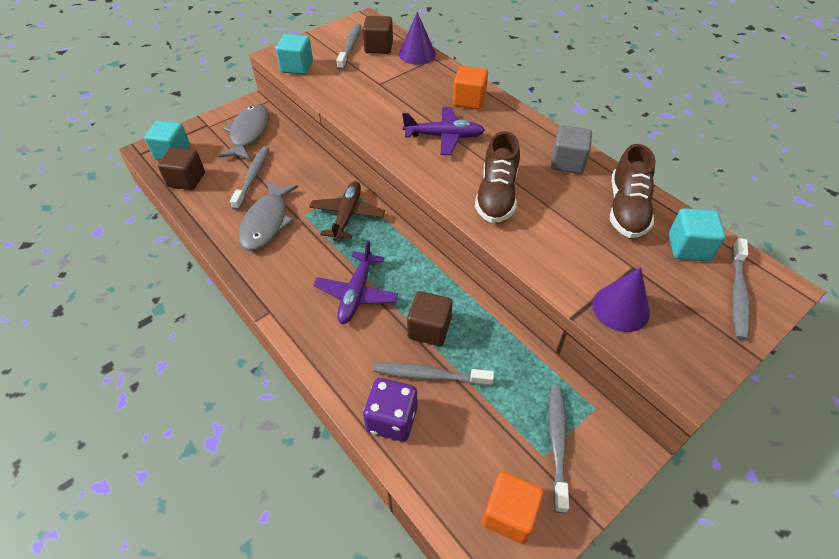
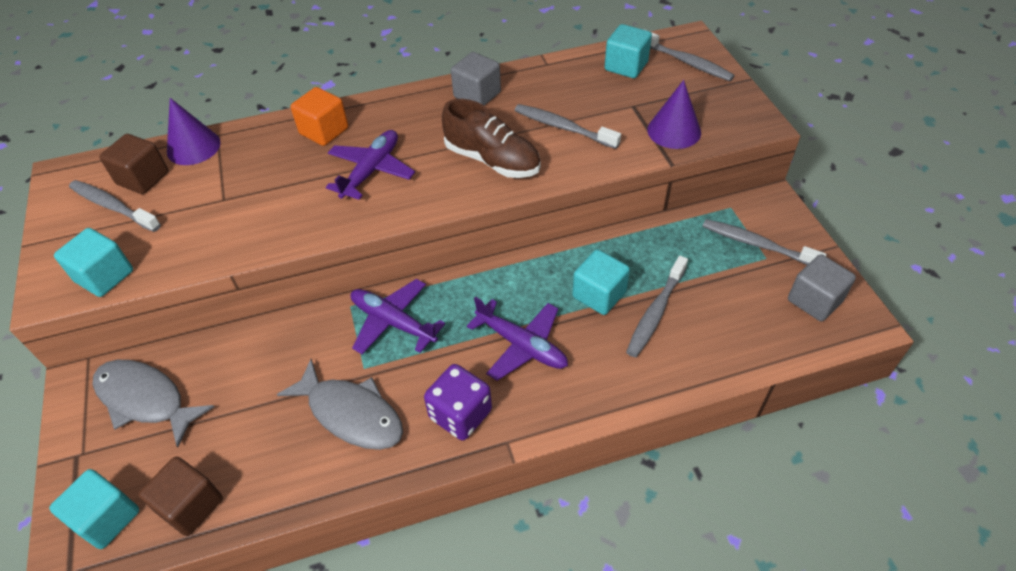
camera: 65 degrees left, 0 degrees up
(252, 177) = (249, 413): grey toothbrush -> grey toothbrush (563, 127)
(347, 215) = (393, 322): brown plane -> purple plane
(392, 419) = (696, 358): purple dice -> purple dice (460, 414)
(429, 329) = (599, 294): brown cube -> turquoise cube
(509, 514) = (814, 300): orange cube -> grey cube
(626, 209) = (562, 82): brown shoe -> none

